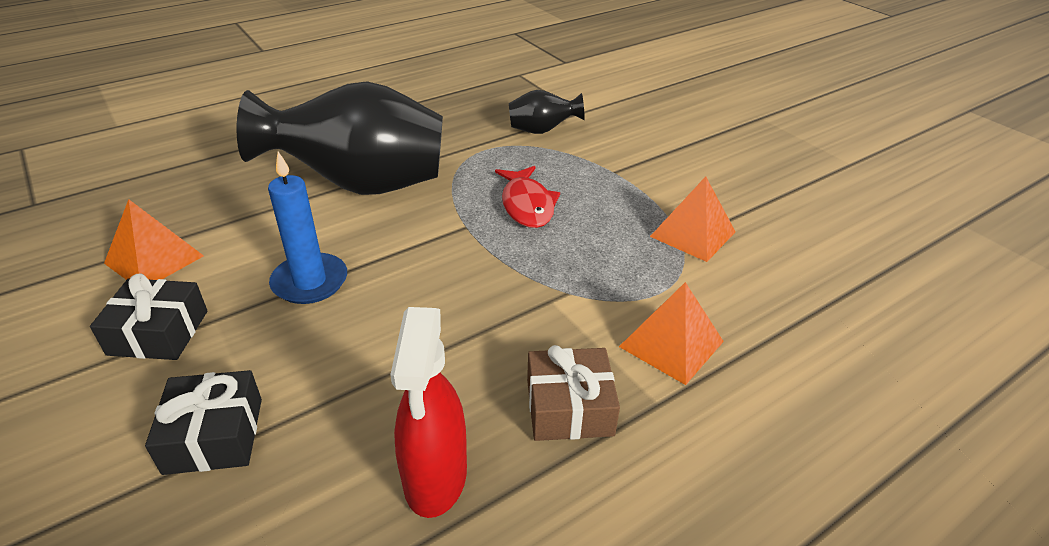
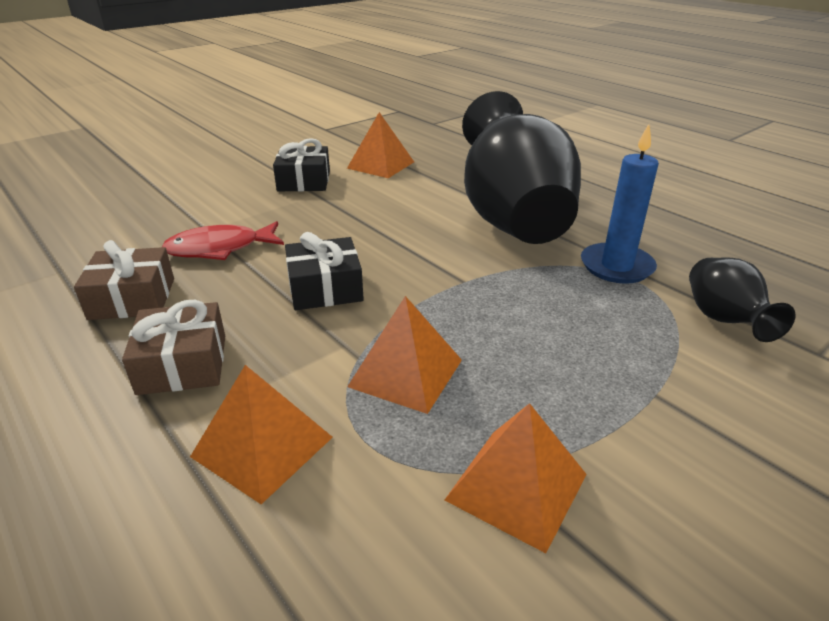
camera: 85 degrees right, 5 degrees down
(214, 435) = (206, 214): black gift -> black gift (325, 288)
(310, 282) = (361, 219): blue candle -> blue candle (616, 266)
(435, 478) = (132, 298): red spray bottle -> brown gift
(527, 205) = (524, 318): red fish -> red fish (219, 249)
(589, 268) = (406, 373): none -> orange pyramid

